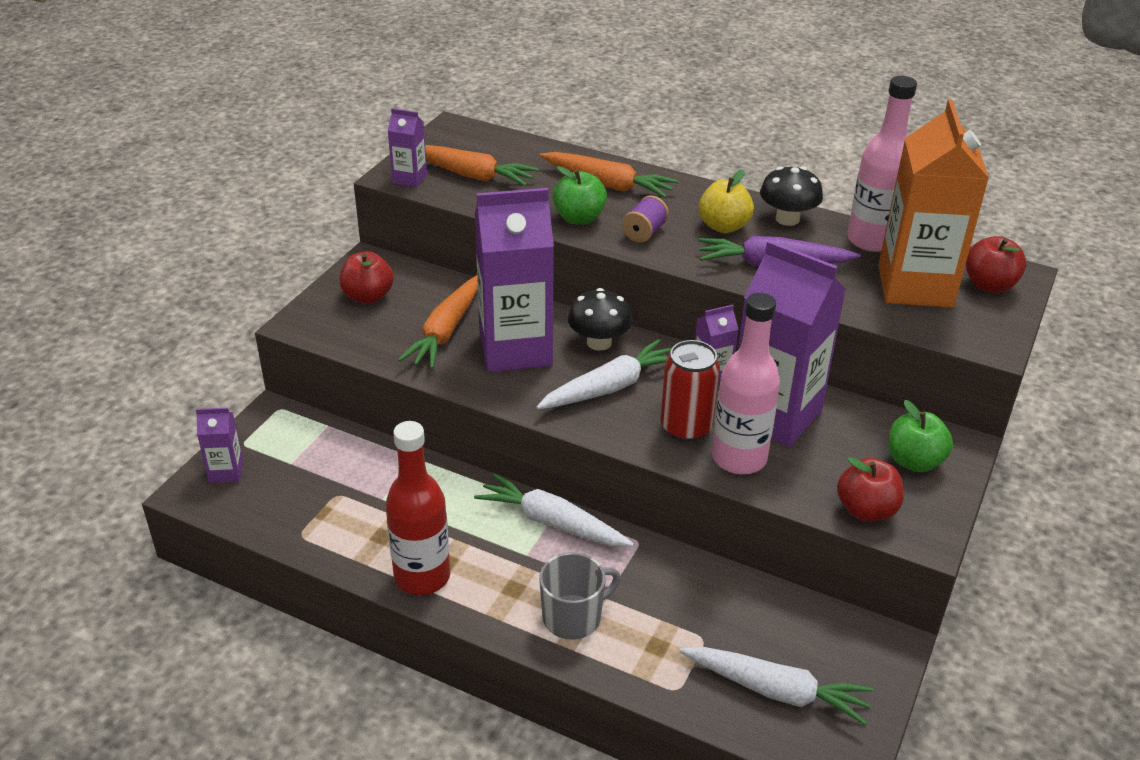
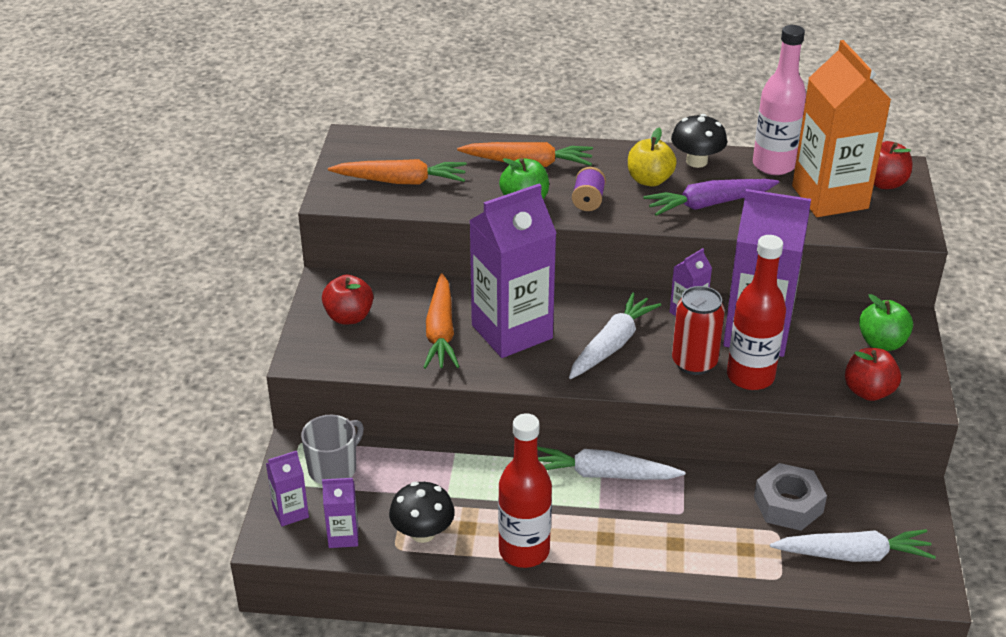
camera: 20 degrees left, 0 degrees up
(409, 179) = (348, 197): purple carton -> purple carton (343, 536)
(573, 617) = (667, 546): grey mug -> grey mug (333, 468)
(599, 342) = (578, 308): black mushroom -> black mushroom (423, 533)
(733, 612) = (788, 504): none -> grey nut
(739, 458) = (750, 376): pink bottle -> red bottle

